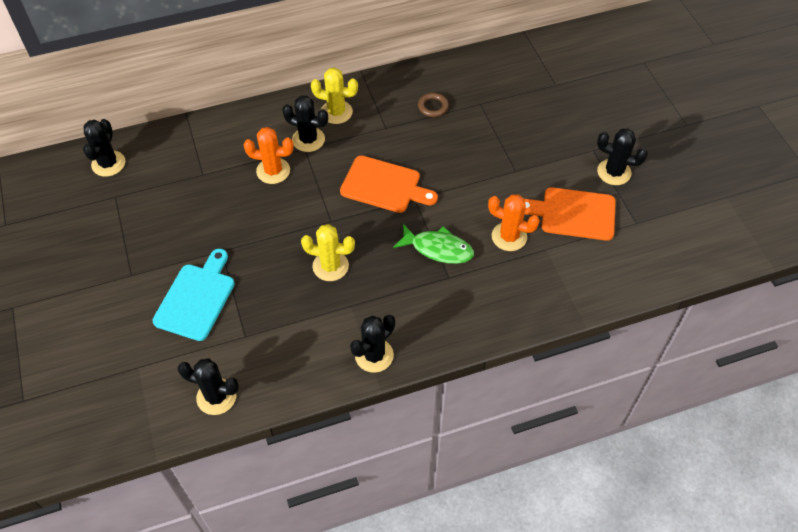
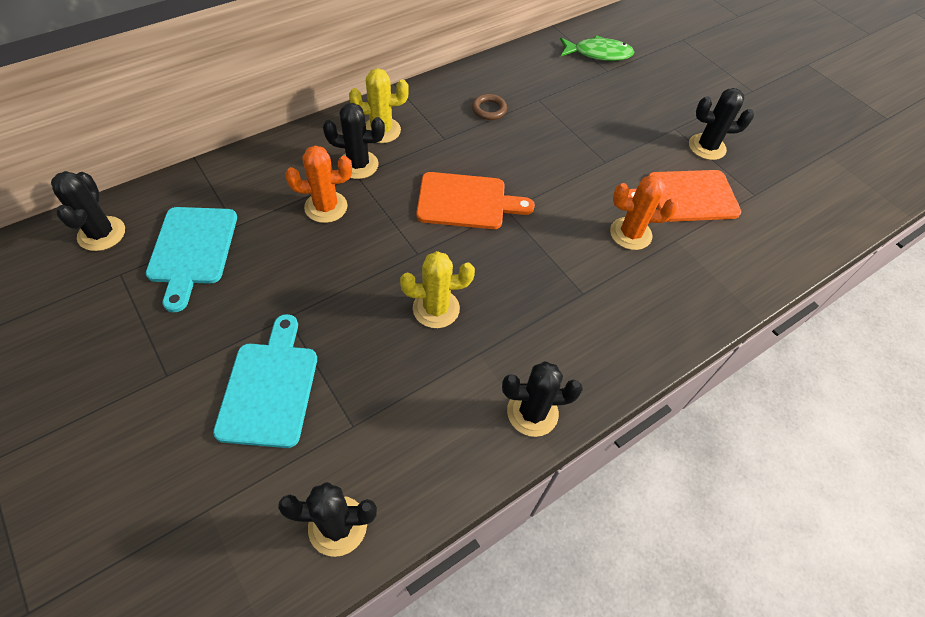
camera: 20 degrees left, 0 degrees up
(168, 187) = (192, 250): none -> turquoise cutting board
(374, 355) = (532, 412): black cactus -> black cactus turned 60 degrees clockwise
(438, 249) = (557, 262): green fish -> green fish (598, 54)

